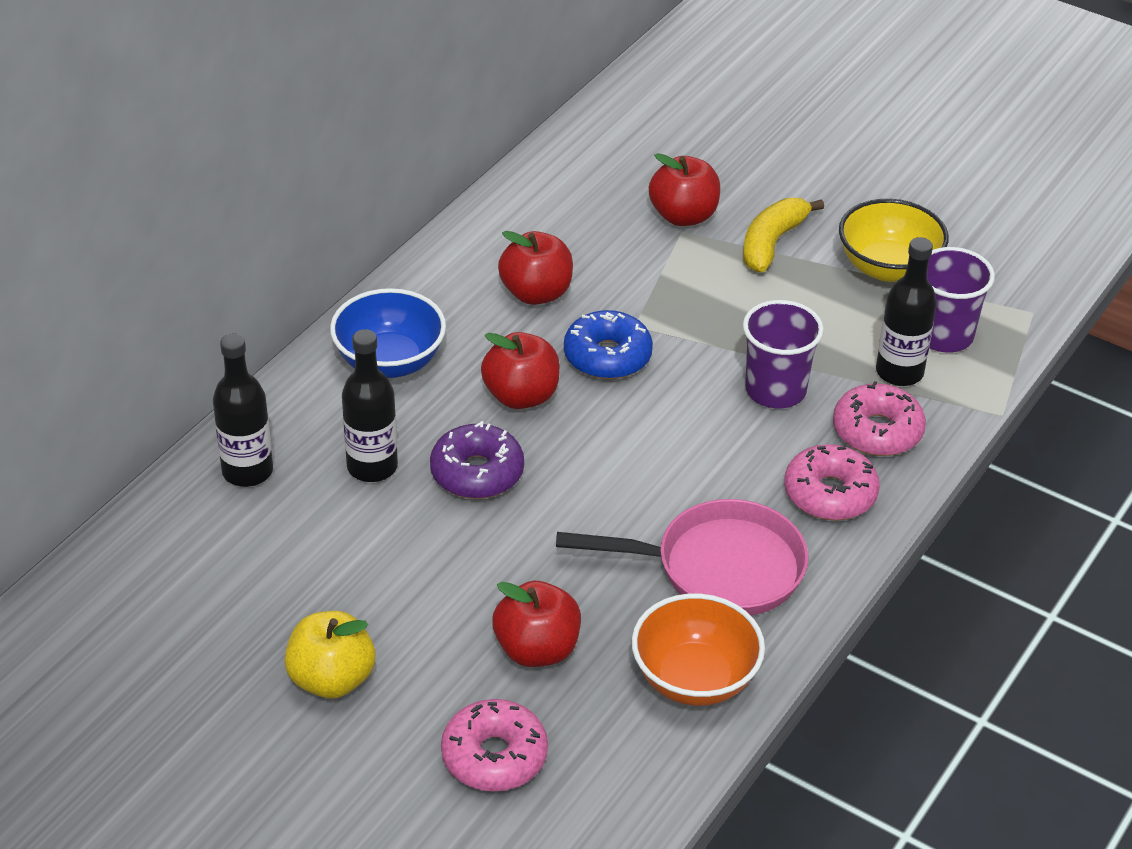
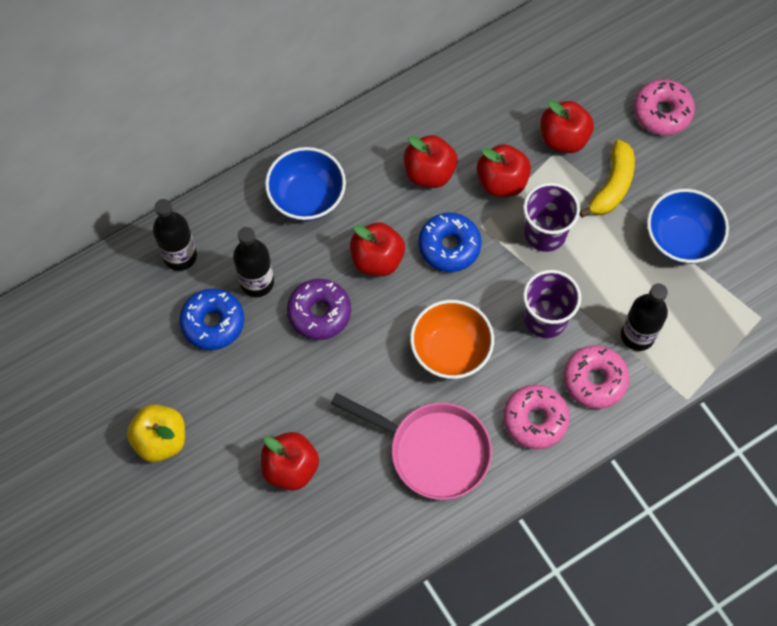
camera: 25 degrees right, 25 degrees up
(335, 527) = (213, 323): none -> blue donut
(494, 756) = (228, 536): pink donut -> pink donut (662, 112)
(634, 276) = (502, 181): none -> red apple
(695, 679) = (374, 530): orange bowl -> orange bowl (450, 350)
(772, 243) = (612, 186): yellow banana -> yellow banana turned 150 degrees clockwise
(888, 268) = (681, 239): yellow bowl -> blue bowl
(943, 335) = (686, 314): purple cup -> purple cup (545, 233)

